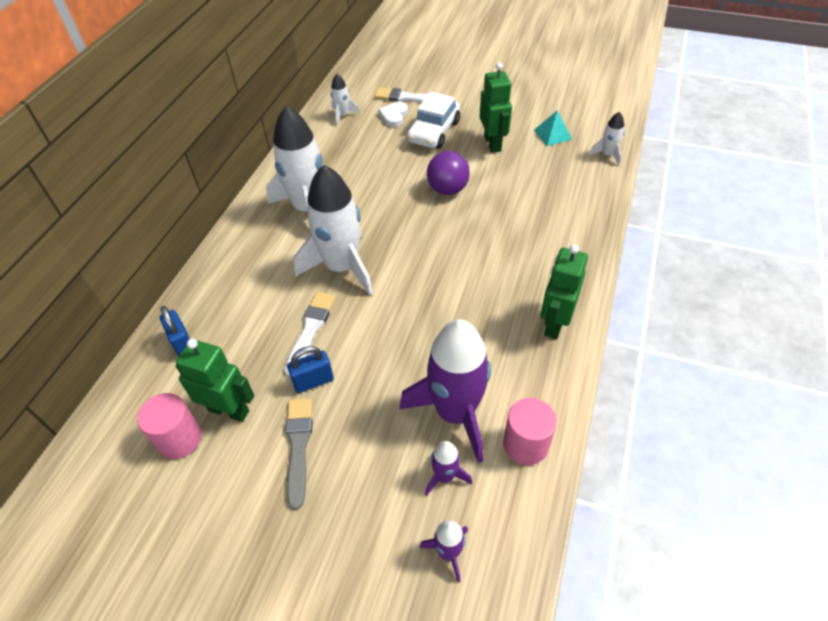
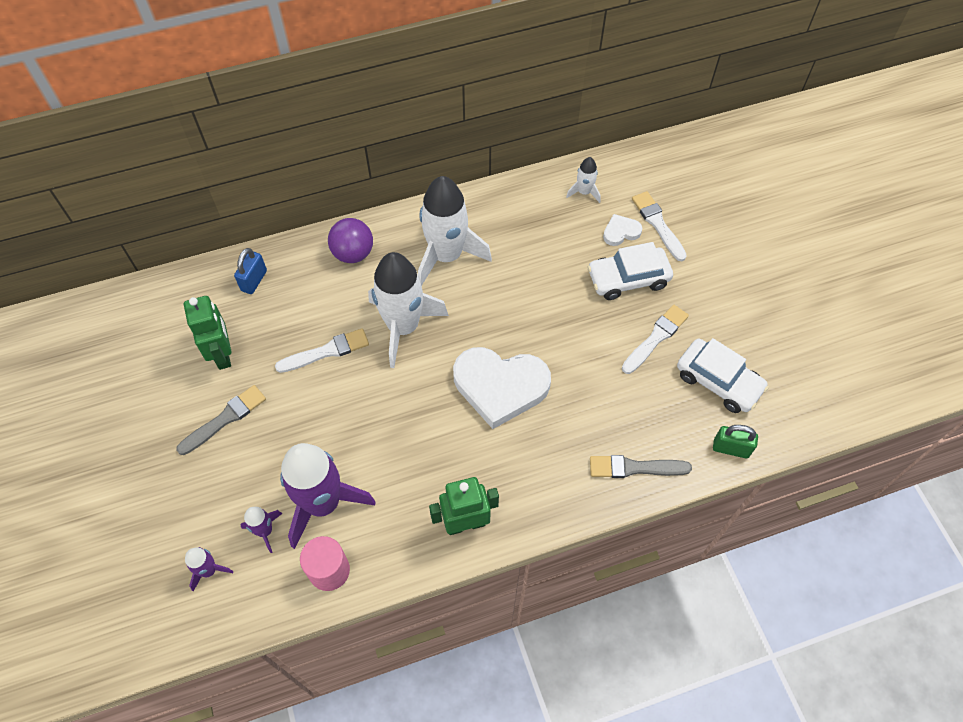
camera: 50 degrees right, 10 degrees up
(179, 439) = (181, 343): pink cylinder -> none
(313, 381) = (283, 388): blue padlock -> none
(447, 189) = (559, 342): purple ball -> purple ball (353, 253)
(453, 239) = (500, 386): none -> white heart
(492, 143) = (656, 338): green robot -> white brush
(553, 134) = (718, 381): turquoise pyramid -> white car
(584, 205) = (634, 468): none -> grey brush
(607, 155) = (730, 448): white rocket -> green padlock

